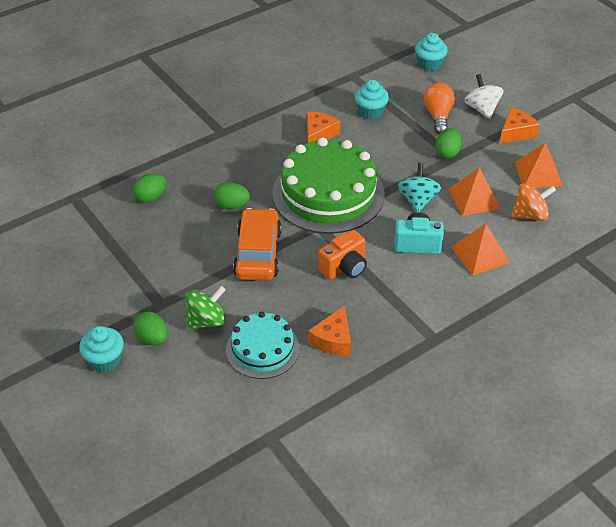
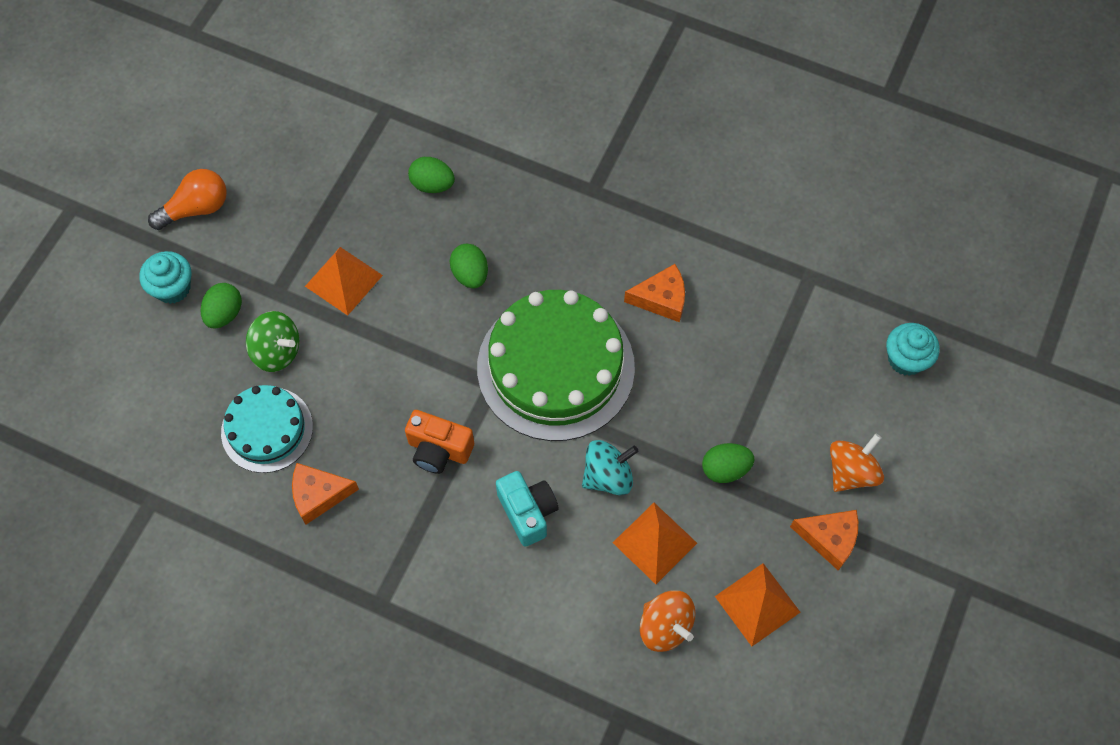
camera: 60 degrees right, 20 degrees up
(257, 253) = (408, 345): orange car -> none
(370, 112) = (747, 336): turquoise cupcake -> none
(438, 116) = (796, 423): orange light bulb -> orange light bulb (196, 208)
(480, 254) = (552, 595): orange pyramid -> orange pyramid (343, 280)
(482, 109) = (851, 472): white spinning top -> orange spinning top

